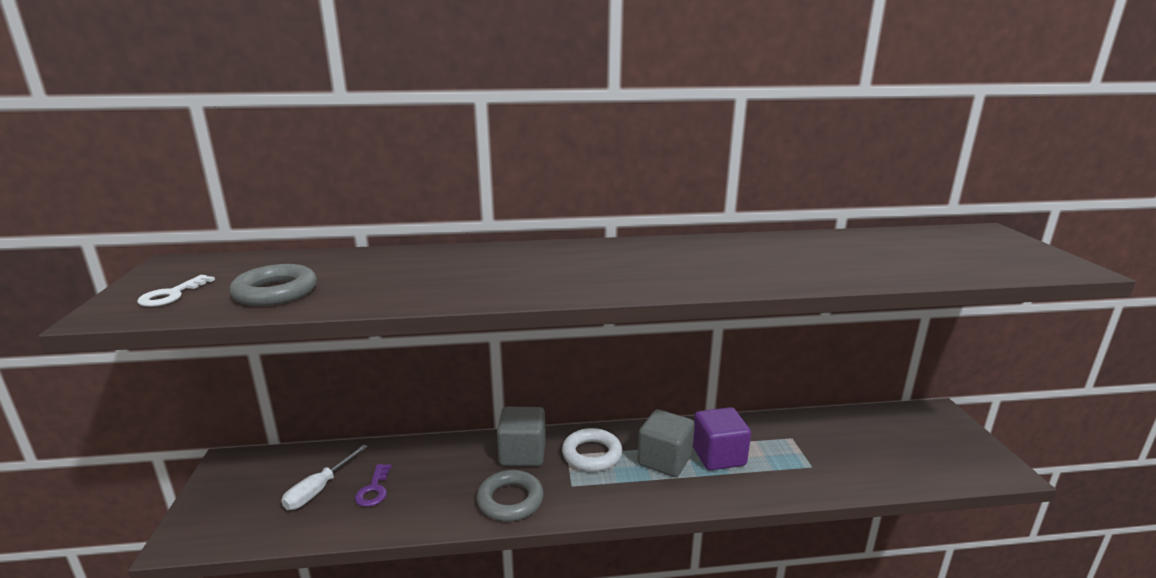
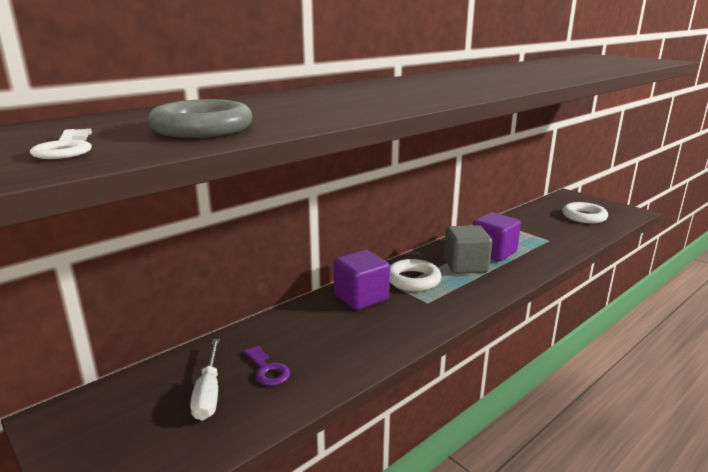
camera: 35 degrees left, 0 degrees up
(510, 500) = (397, 328): grey ring -> none
(522, 453) = (361, 297): grey cube -> purple cube
(912, 451) = (584, 217): none -> white ring

